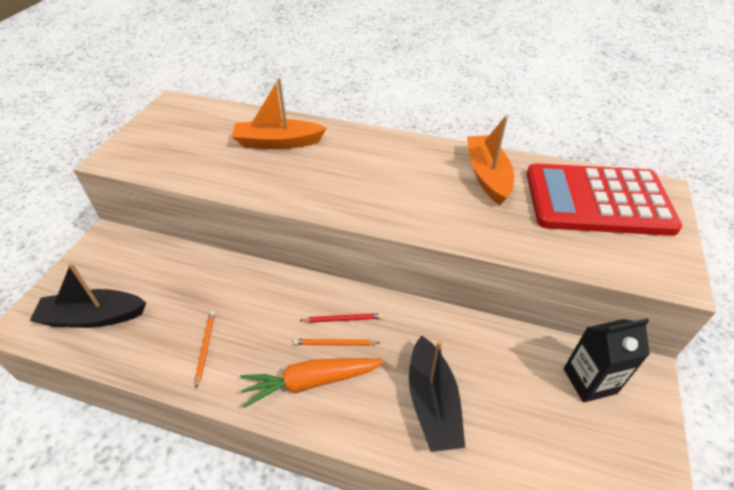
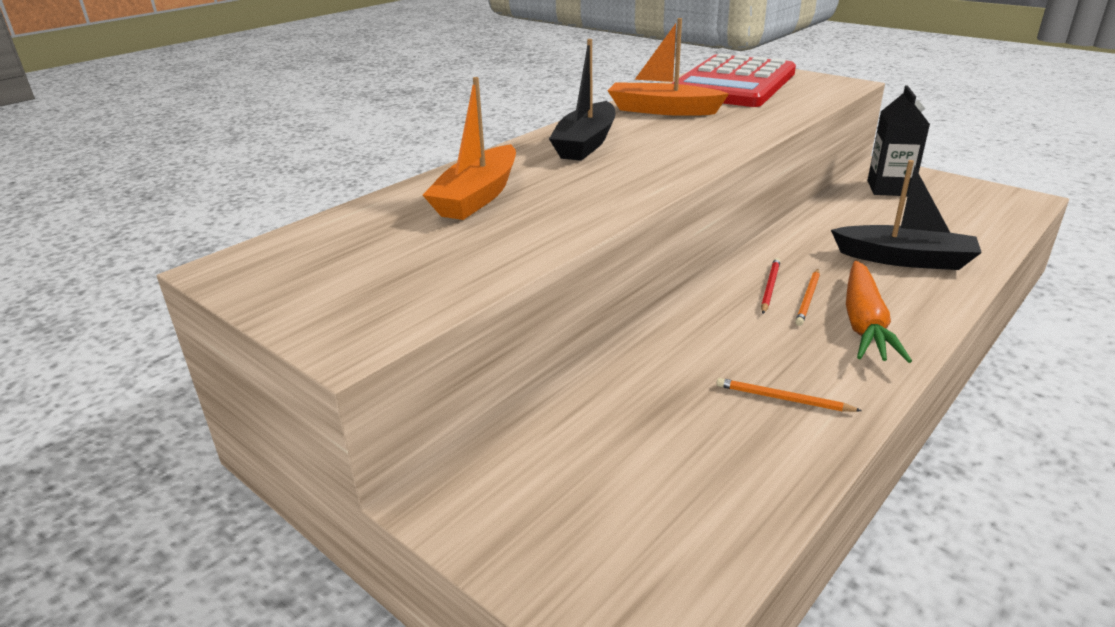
camera: 65 degrees left, 15 degrees down
(93, 317) = (665, 524): black boat -> black boat (586, 143)

